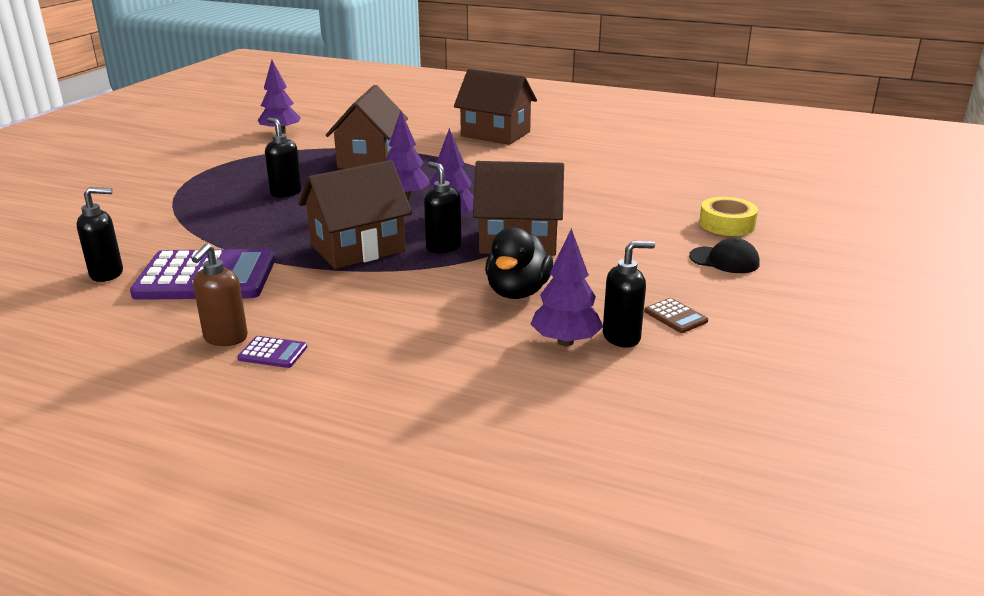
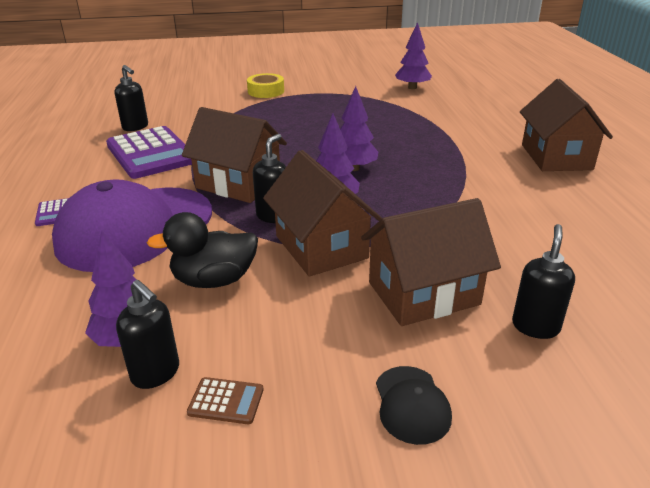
camera: 60 degrees right, 5 degrees up
(225, 338) = (68, 190): brown soap dispenser -> none
(286, 193) = (308, 127): black soap dispenser -> black soap dispenser (535, 326)
(370, 159) = (410, 130): brown house -> brown house (423, 293)
(376, 312) = (135, 228): none -> purple cap
(675, 316) = (226, 401): brown calculator -> brown calculator turned 105 degrees counterclockwise
(727, 224) = (527, 378): yellow tape -> yellow tape (266, 91)

